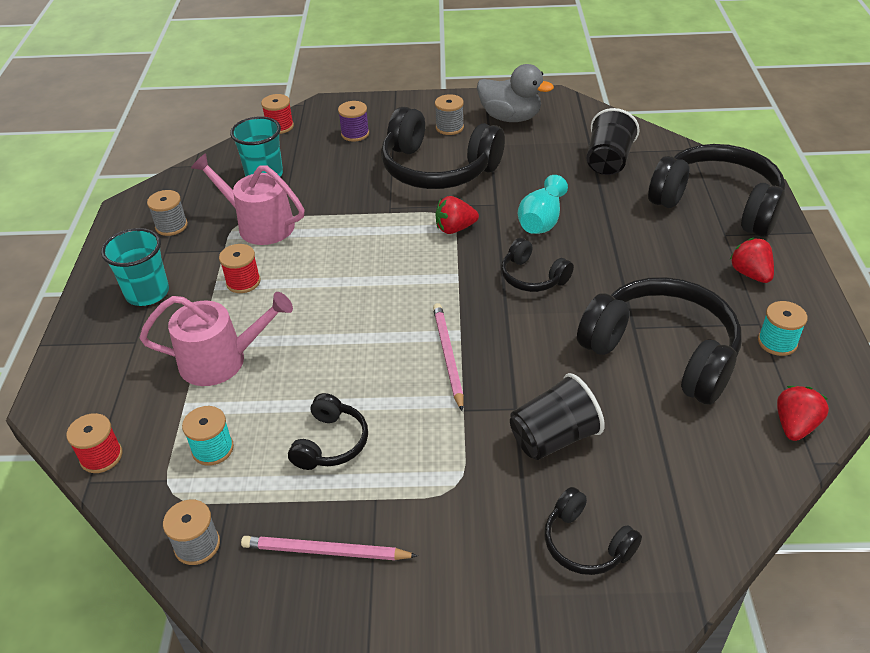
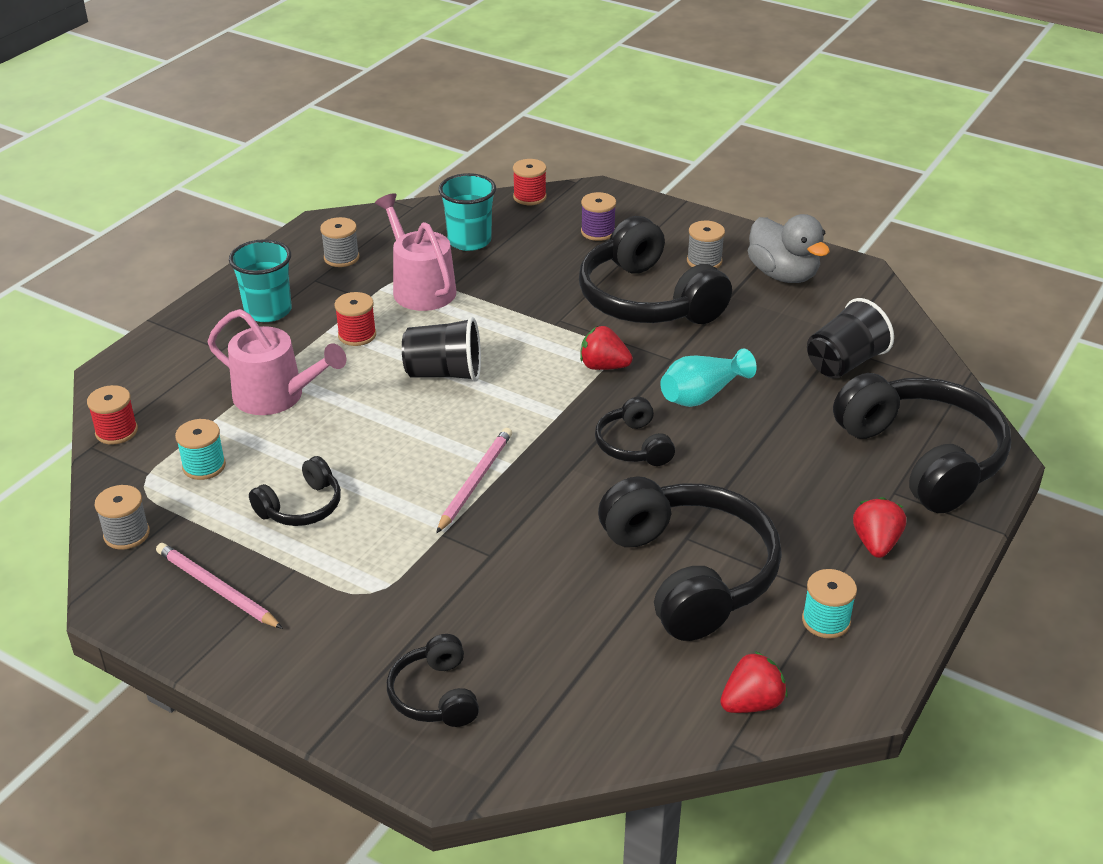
camera: 30 degrees right, 5 degrees down
(553, 438) = (499, 597): black cup -> black cup (444, 373)

